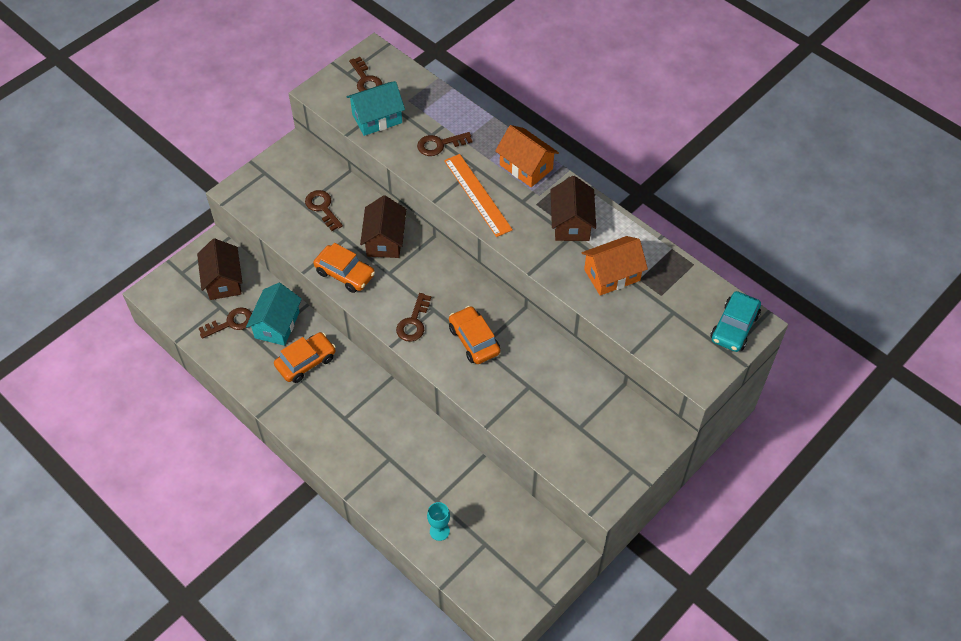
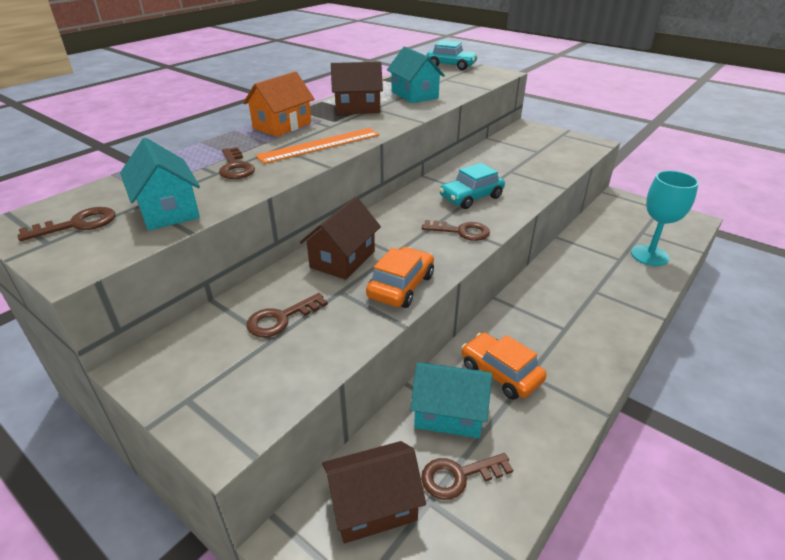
camera: 95 degrees left, 20 degrees down
(231, 323) = (458, 476): brown key -> brown key turned 75 degrees counterclockwise
(385, 240) = (342, 259): brown house -> brown house turned 60 degrees counterclockwise
(439, 531) = (649, 255): turquoise goblet -> turquoise goblet, size x1.85
(474, 340) = (471, 197): orange car -> turquoise car
(612, 275) = (414, 95): orange house -> turquoise house

